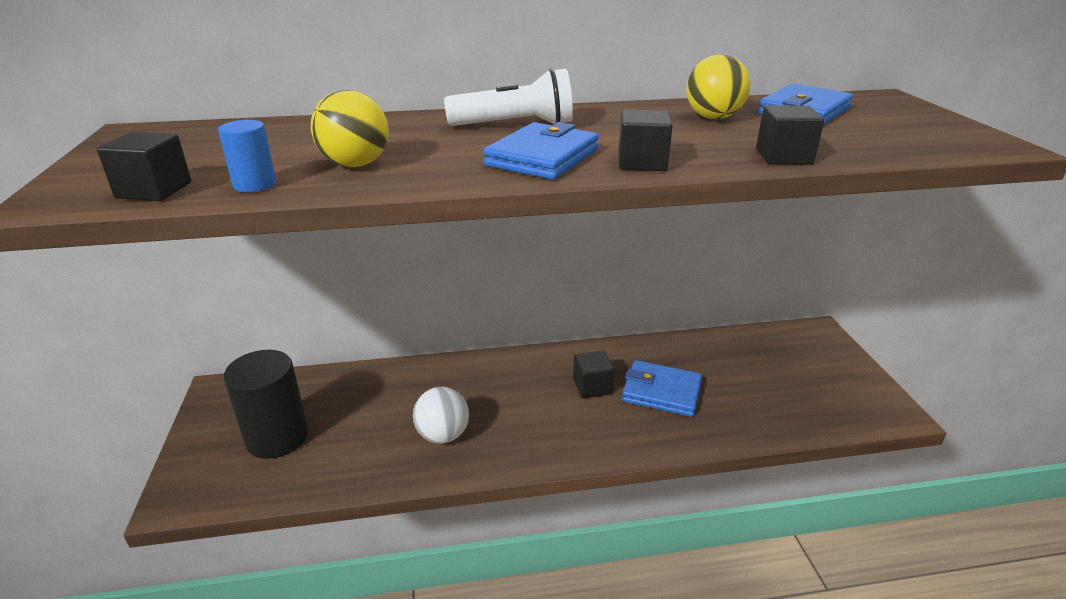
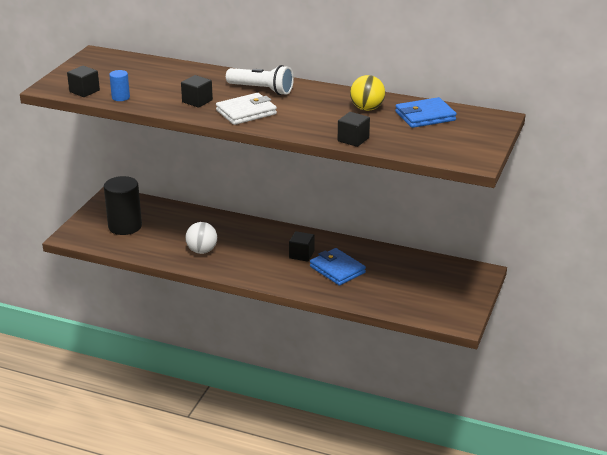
camera: 30 degrees right, 0 degrees up
(355, 165) = (166, 96): yellow ball -> none
(542, 157) = (246, 112): blue wallet -> white wallet
(642, 162) = (284, 126): black cube -> black cube (197, 101)

